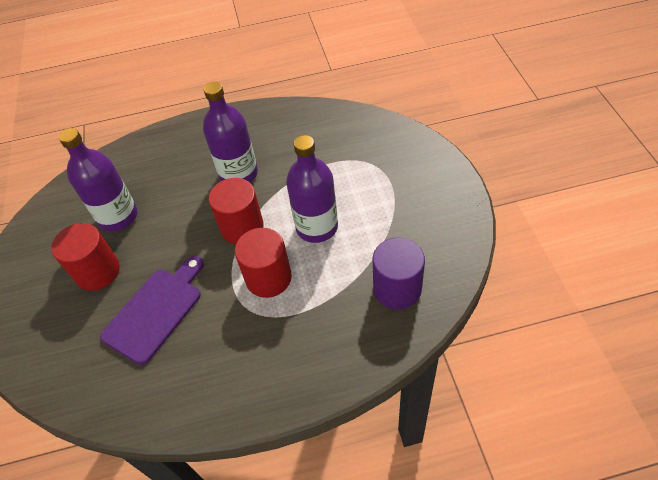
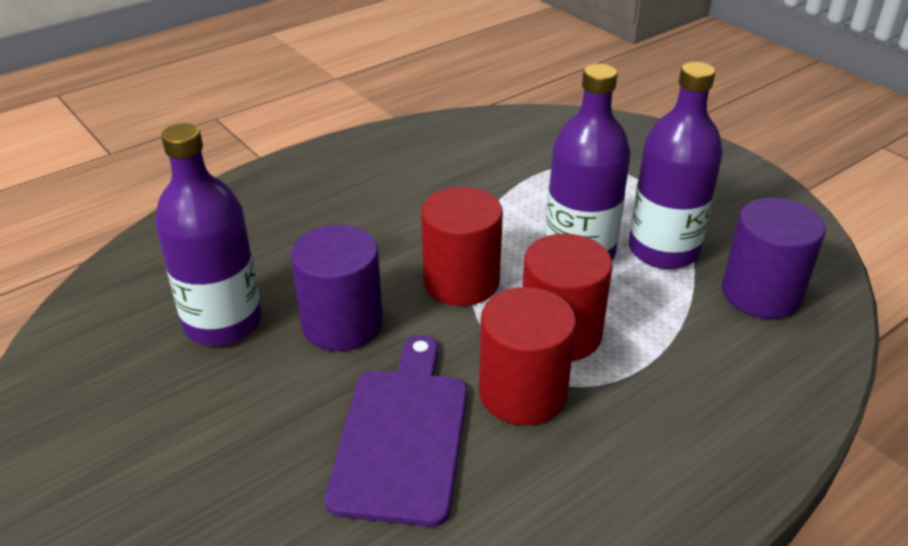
camera: 30 degrees left, 15 degrees down
(97, 271) = (241, 411): red cylinder -> red cylinder (522, 393)
(169, 235) = (342, 324): none -> purple cylinder
(238, 174) = (399, 218): purple bottle -> purple bottle (663, 250)

